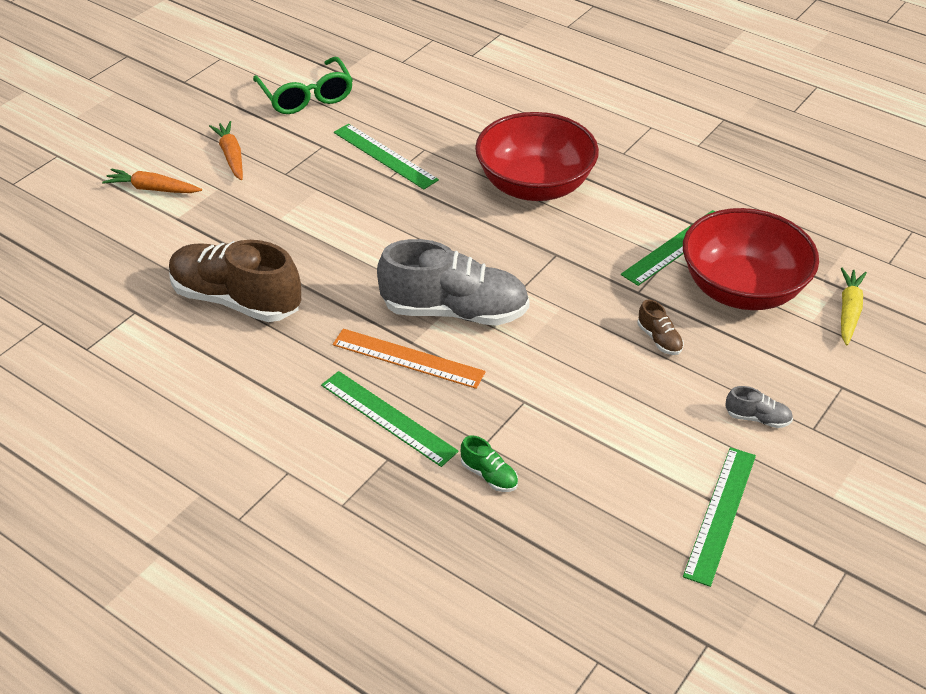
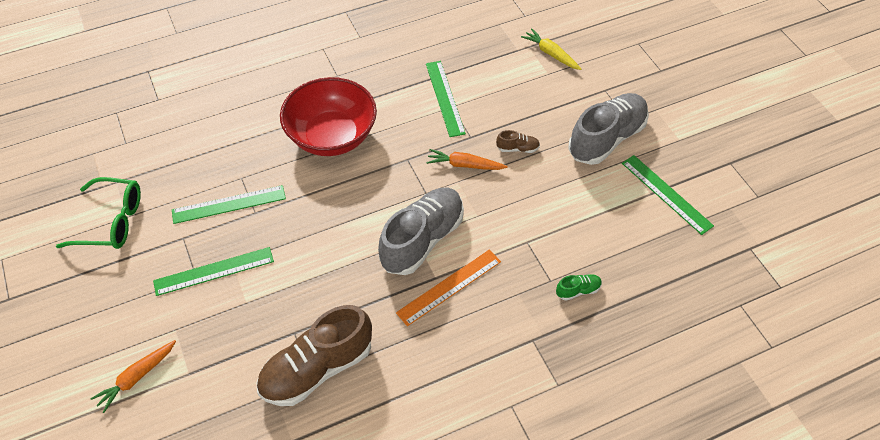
camera: 60 degrees left, 10 degrees up
(231, 156) = (142, 304): orange carrot -> orange carrot (464, 165)
(388, 418) = (496, 323): green ruler -> green ruler (214, 271)
(742, 289) = (502, 88): red bowl -> none
(757, 418) = (606, 139): grey shoe -> grey shoe, size x2.43

